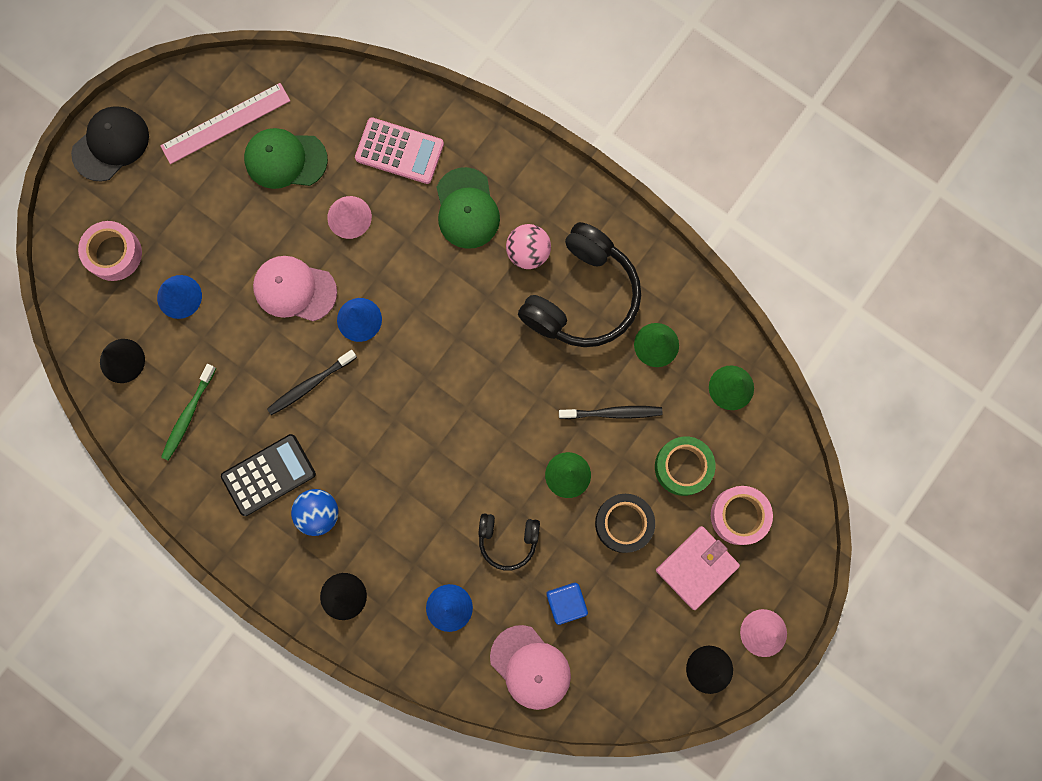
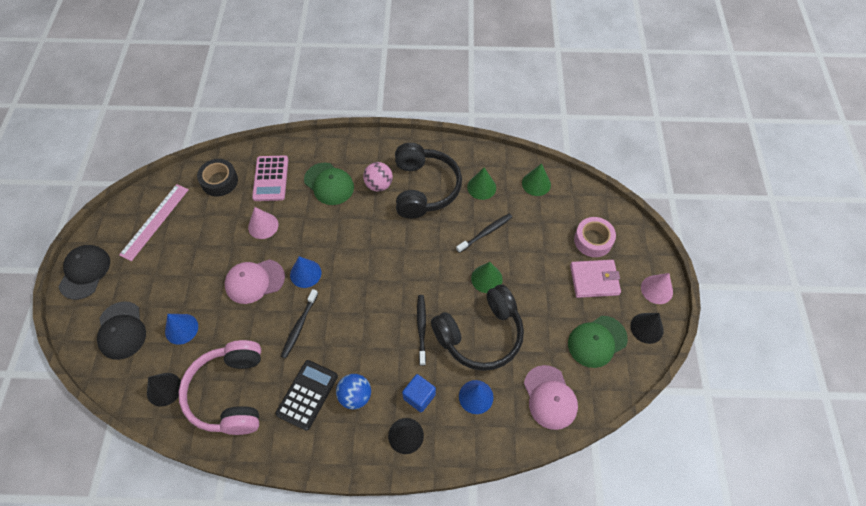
camera: 35 degrees left, 20 degrees down
(114, 253) = (121, 330): pink tape -> black cap
(188, 415) = (230, 393): green toothbrush -> pink headphones
(285, 159) = (204, 219): green cap -> green cap (597, 341)
(399, 151) = (270, 178): pink calculator -> pink calculator turned 105 degrees clockwise
(446, 484) = (421, 328): none -> black toothbrush
(508, 539) = (480, 335): black headphones -> black headphones, size x1.95
(530, 667) = (550, 397): pink cap -> pink cap turned 60 degrees clockwise
(566, 602) = (540, 346): blue cube -> blue cube (419, 396)
(623, 523) = (537, 283): black tape -> black tape (219, 181)
(683, 467) = (544, 235): green tape -> none
(697, 567) = (594, 280): pink wallet -> pink wallet turned 75 degrees clockwise

